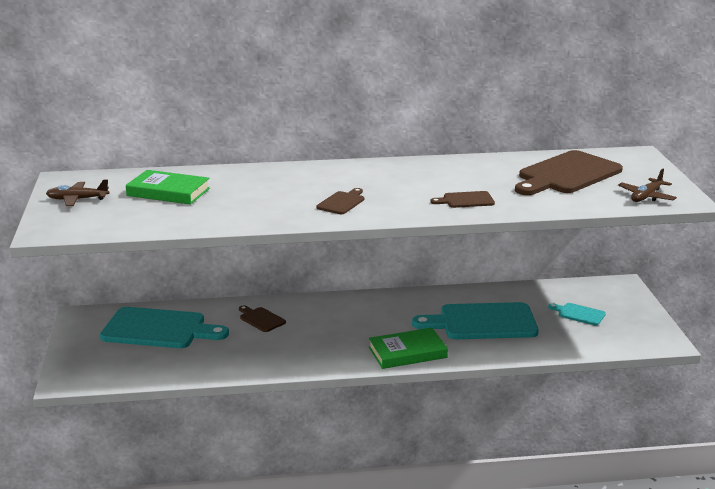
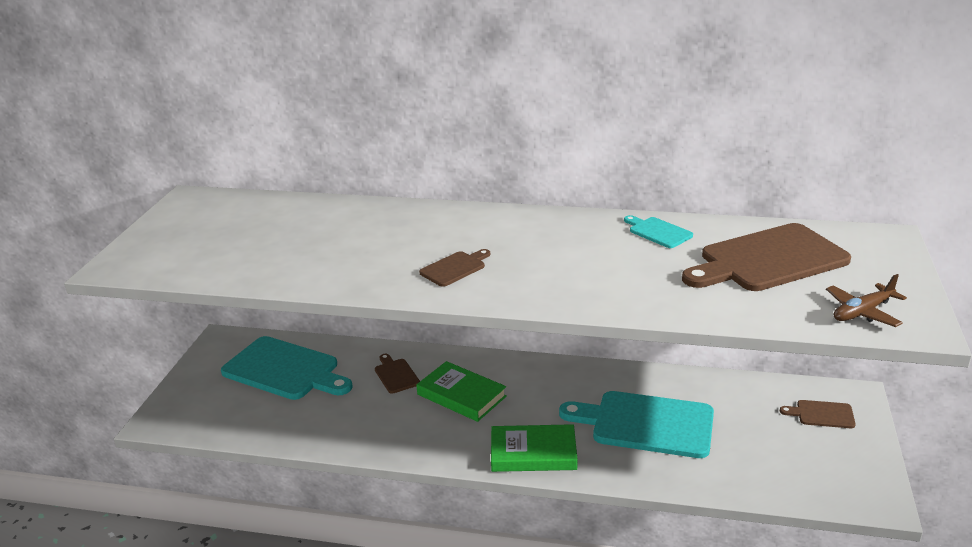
camera: 20 degrees right, 5 degrees up
(77, 199) = (180, 227): brown plane -> none
(168, 192) = (278, 228): green book -> green book (461, 395)
(466, 200) = (608, 285): brown cutting board -> brown cutting board (822, 414)
(579, 314) = (776, 433): turquoise cutting board -> turquoise cutting board (658, 232)

